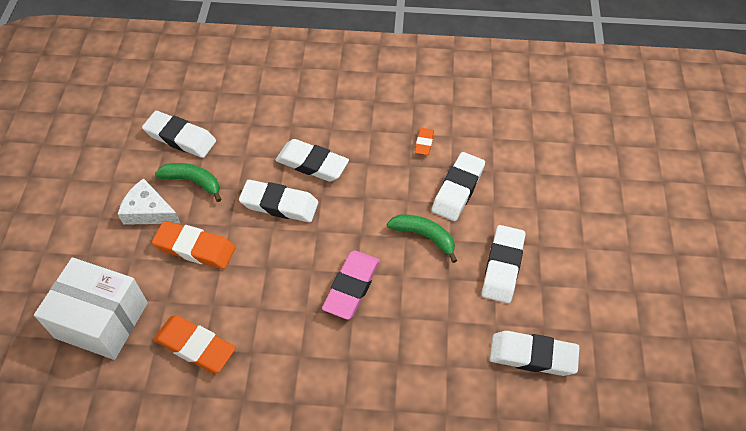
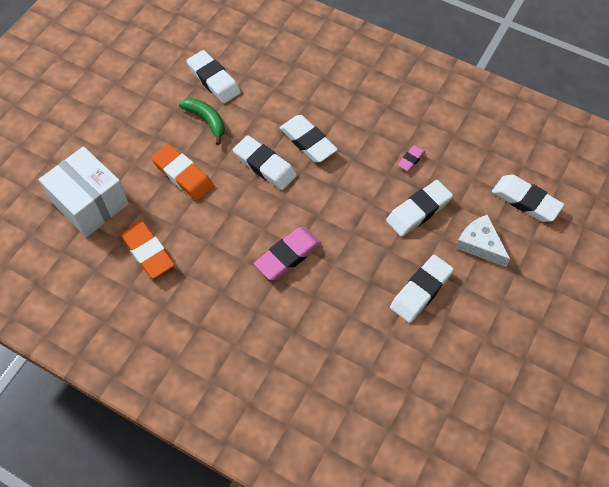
camera: 25 degrees right, 5 degrees up
(149, 211) = (162, 131): white cheese -> white cheese (480, 244)
(424, 143) = (411, 159): orange eraser -> pink eraser
(424, 236) = (369, 239): green banana -> none
(532, 356) = (405, 373): white eraser -> white eraser (526, 201)

